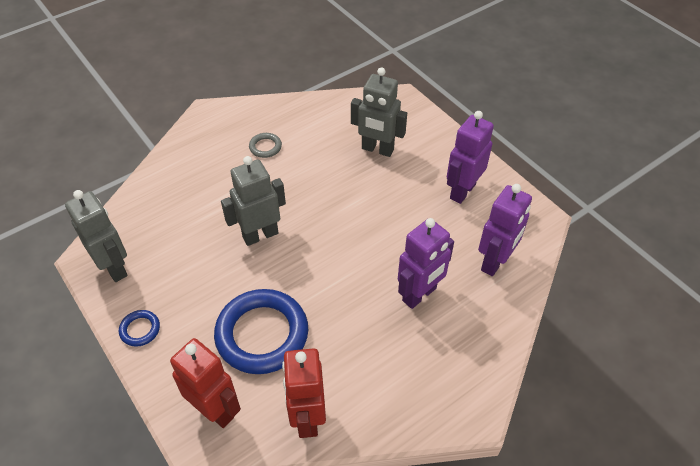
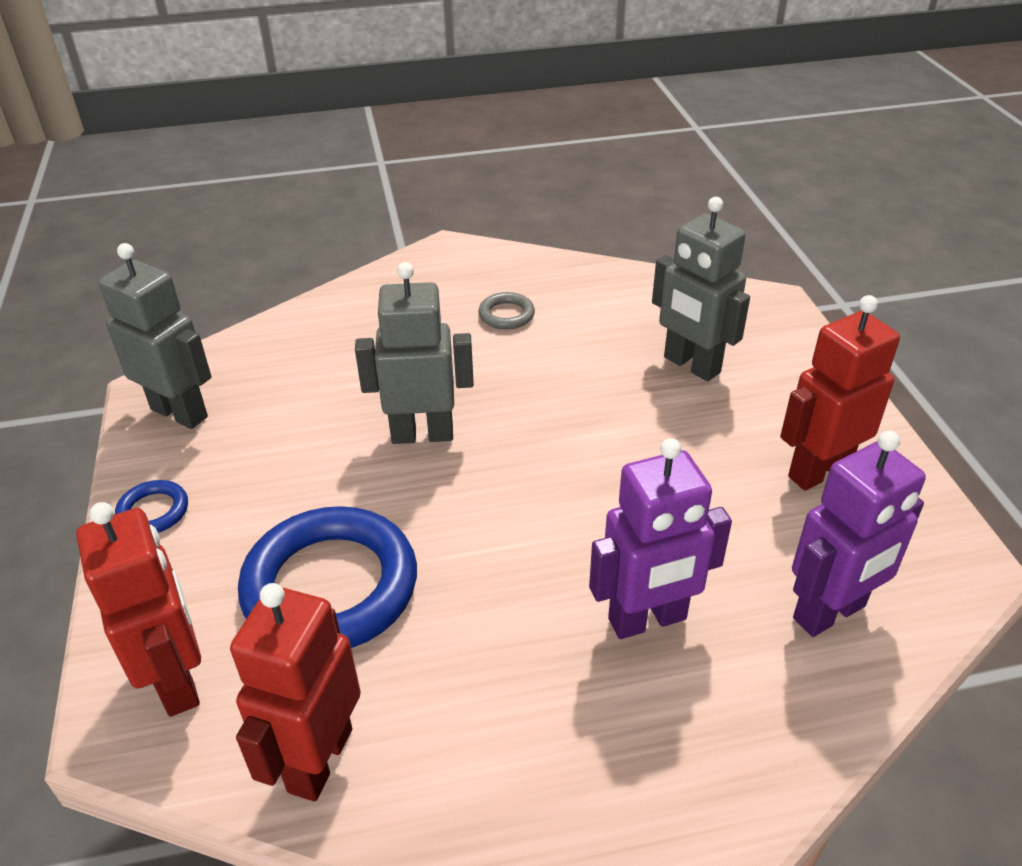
camera: 25 degrees right, 10 degrees down
(114, 267) = (180, 413): grey robot -> grey robot turned 45 degrees counterclockwise
(462, 191) = (818, 471): purple robot -> red robot

